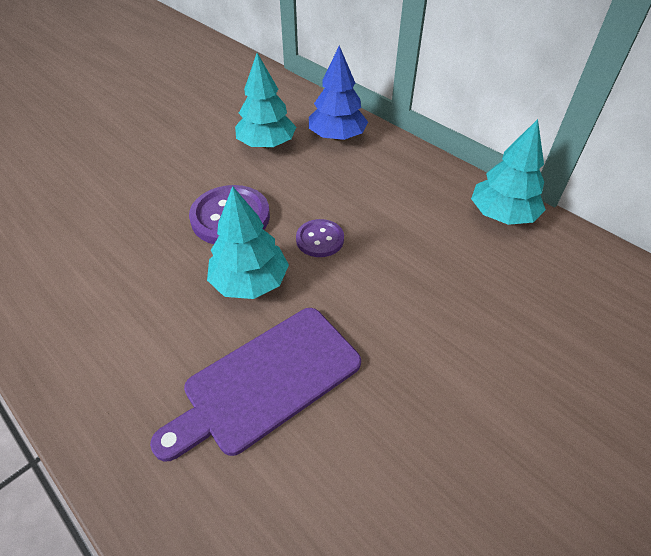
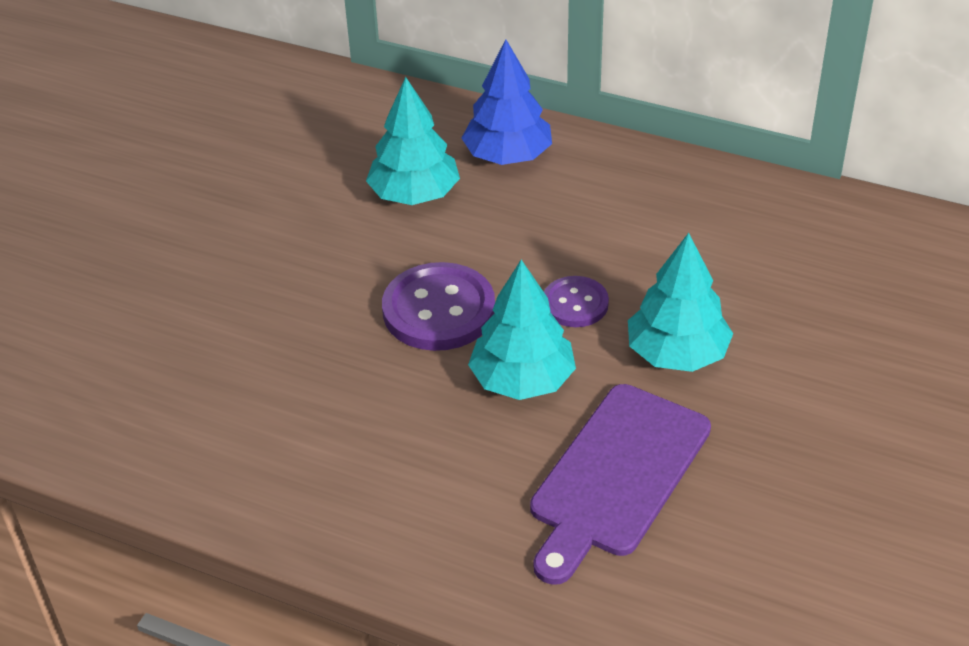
camera: 20 degrees left, 5 degrees down
(502, 215) = (781, 207): turquoise tree -> turquoise tree (677, 354)

